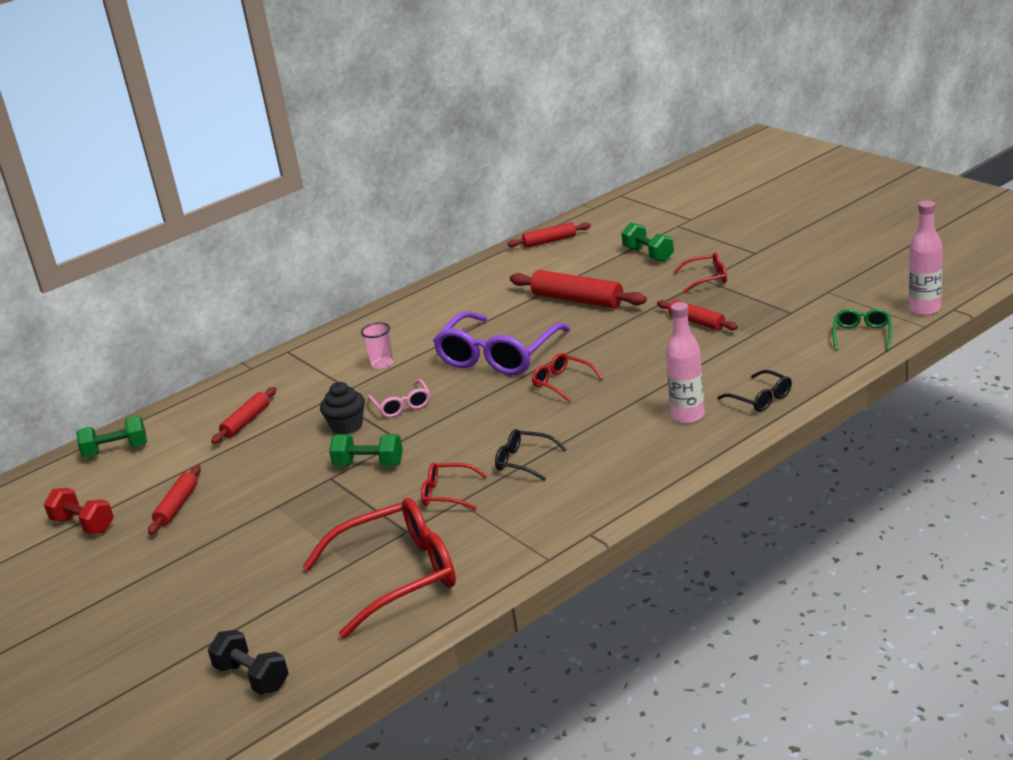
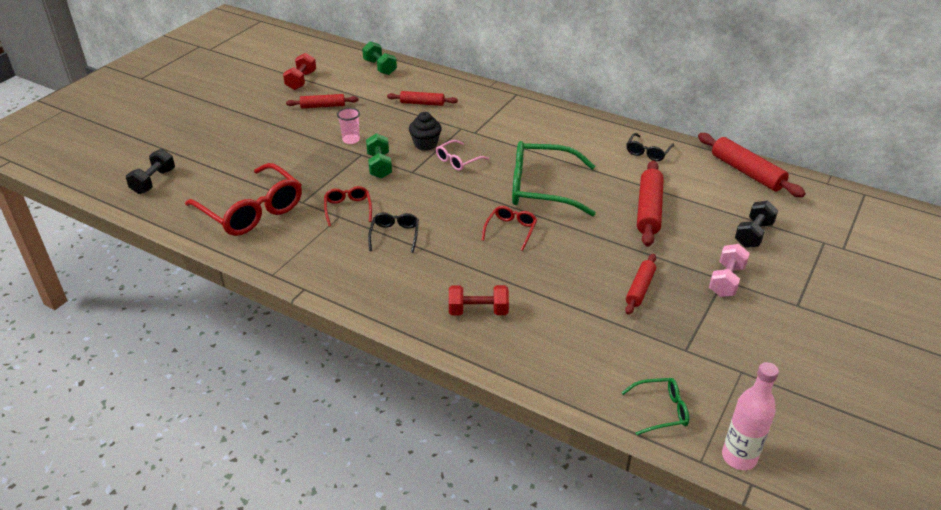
camera: 65 degrees right, 10 degrees up
(382, 364) = (512, 138): pink cup -> pink cup (351, 140)
(497, 356) = (540, 188): purple glasses -> green glasses
(550, 241) = (746, 172): red rolling pin -> red rolling pin, size x1.63
(648, 255) = (753, 234): green dumbbell -> black dumbbell
(688, 416) = (478, 311): pink bottle -> red dumbbell
(707, 278) = (726, 281): red glasses -> pink dumbbell
(761, 399) = (517, 353): black glasses -> black glasses (648, 152)

